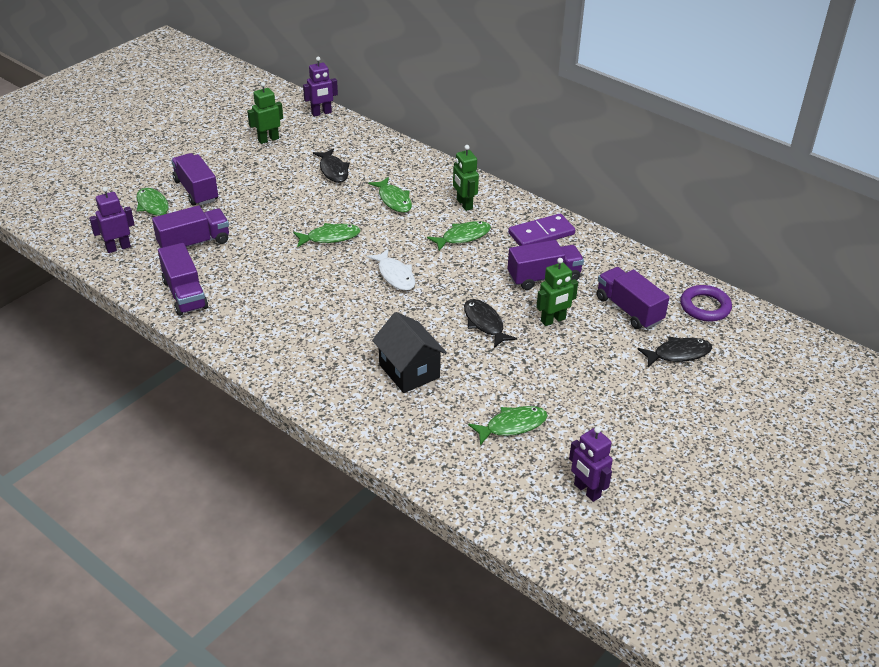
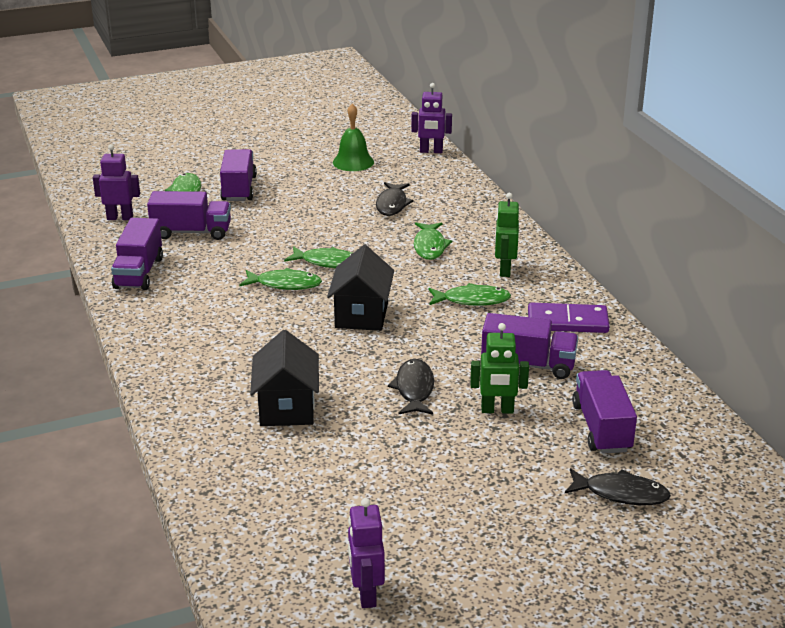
camera: 30 degrees right, 10 degrees down
(268, 139) = (353, 162): green robot -> green bell
(395, 275) = (361, 315): white fish -> black house
(512, 425) = (346, 498): green fish -> green fish (285, 284)
(705, 307) = (706, 455): purple ring -> none

